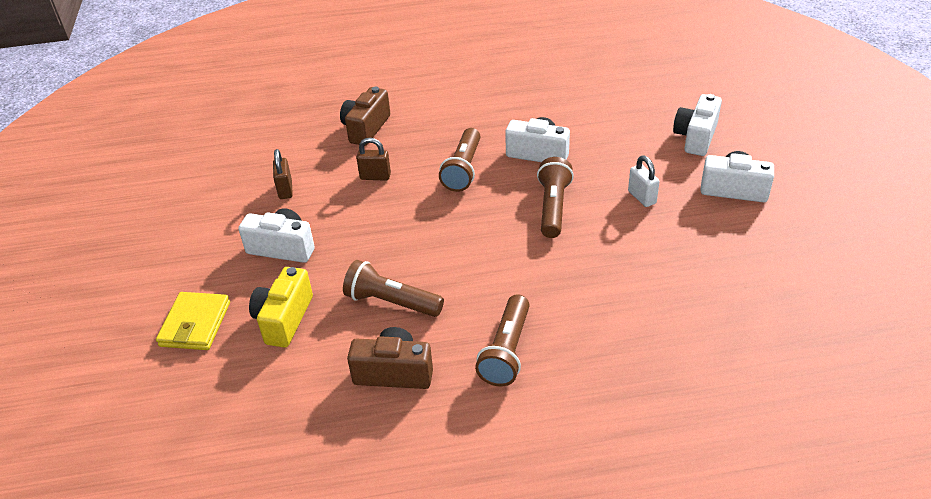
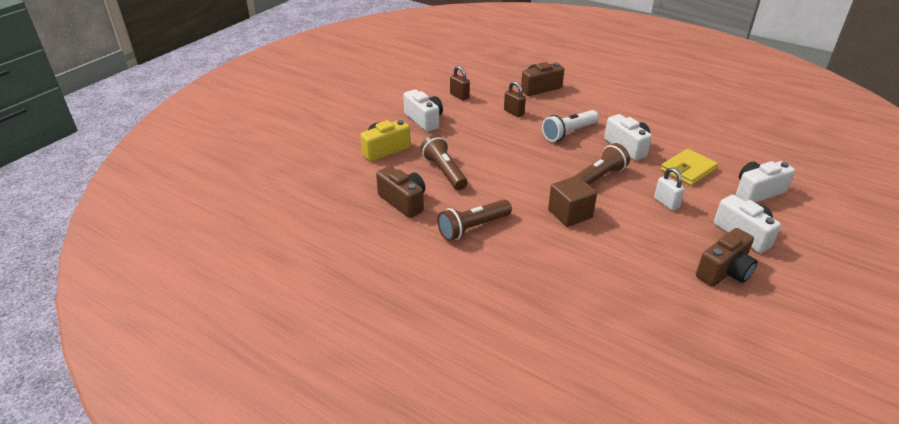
camera: 40 degrees right, 5 degrees down
(195, 324) = (345, 130): yellow wallet -> yellow wallet (688, 170)
(285, 190) = (459, 96): brown padlock -> brown padlock turned 75 degrees counterclockwise
(463, 169) = (568, 133): brown flashlight -> white flashlight
(576, 267) = (570, 214): none -> brown cube
(642, 197) = (666, 203): white padlock -> white padlock turned 45 degrees counterclockwise
(762, 240) = (724, 271): none -> brown camera

